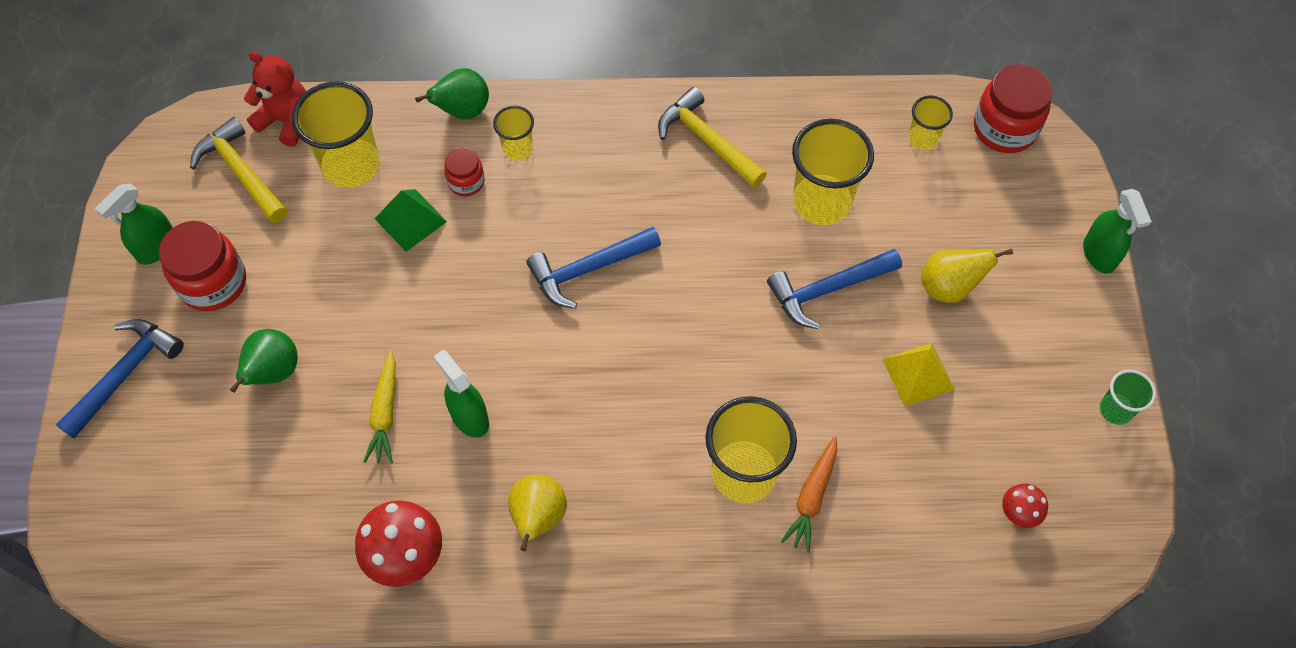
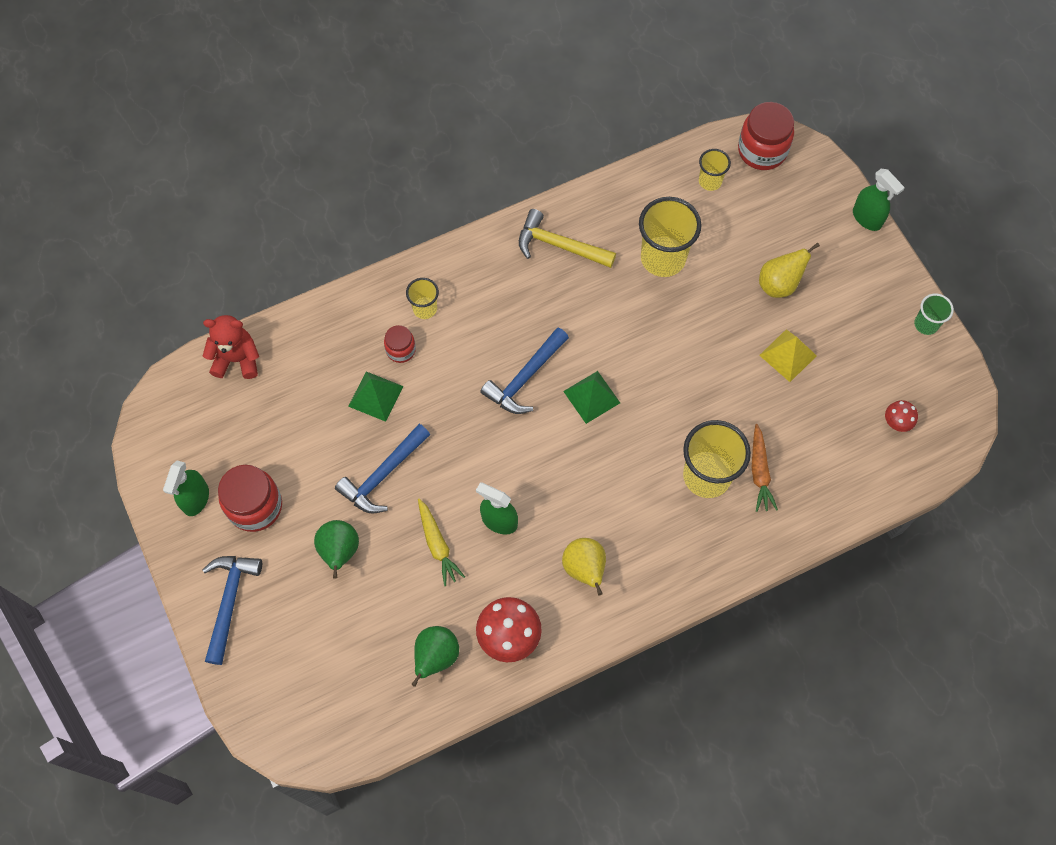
camera: 25 degrees left, 5 degrees up
(241, 172) = (226, 414): yellow hammer -> none
(351, 165) = (307, 373): yellow cup -> none
(462, 111) = (367, 296): green pear -> green pear (436, 656)
(654, 323) = (591, 397): none -> green pyramid
(827, 290) = (698, 321): blue hammer -> blue hammer (383, 475)

